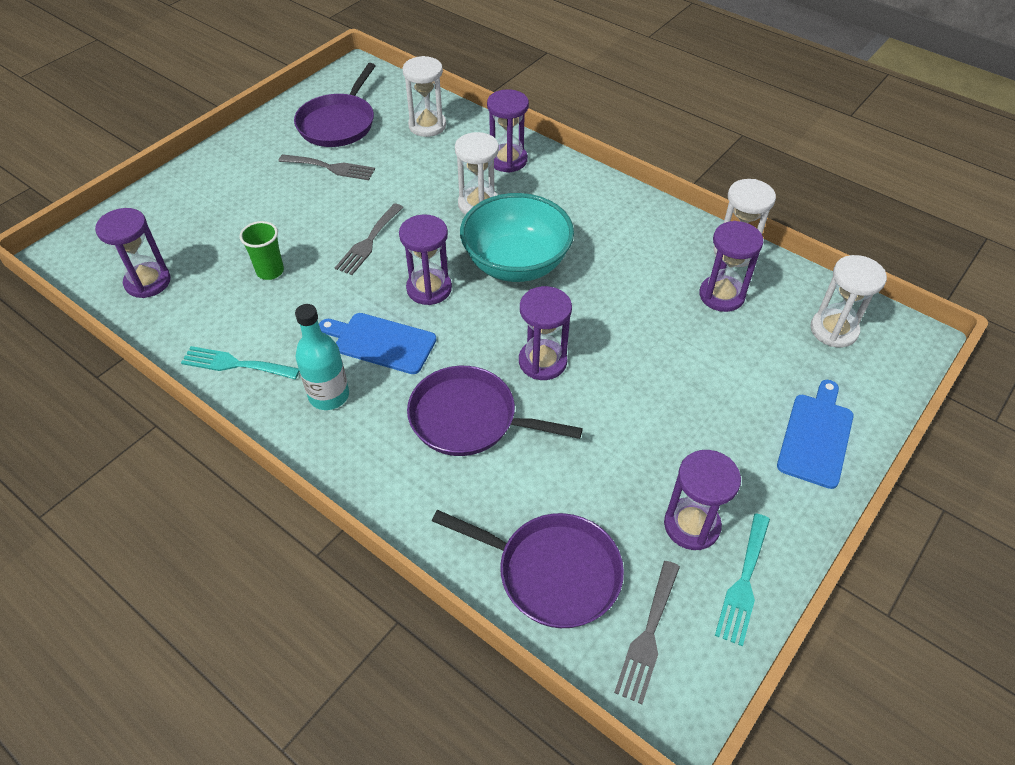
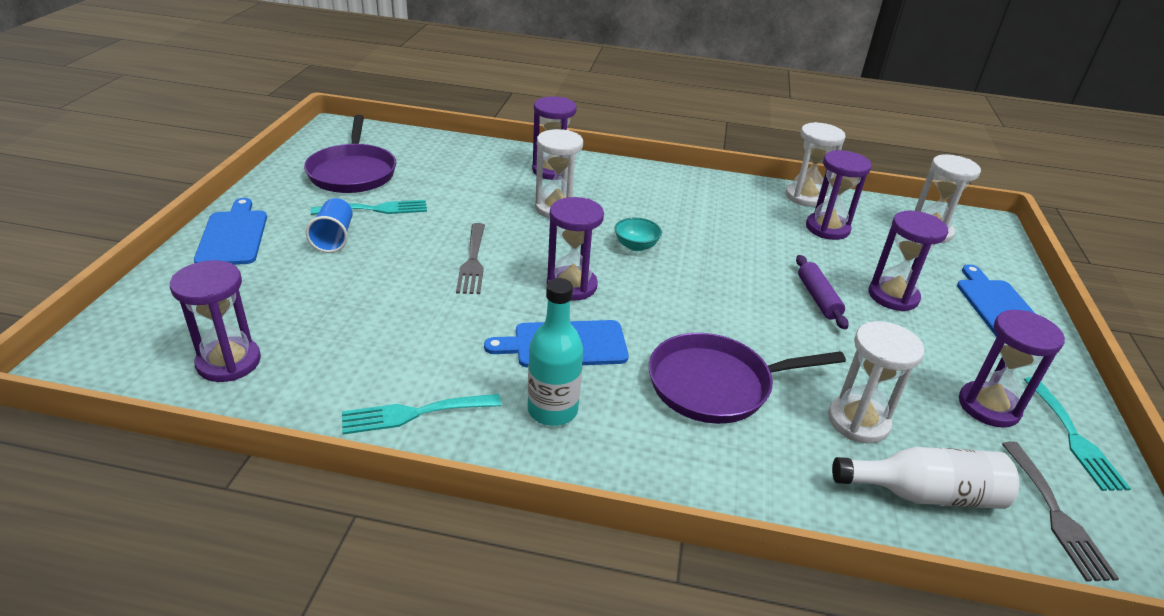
camera: 30 degrees left, 15 degrees down
(213, 168) = (233, 235): none -> blue cutting board
(270, 271) = (382, 313): green cup -> none
(282, 189) = (334, 238): none -> blue cup
(331, 168) = (376, 209): grey fork -> turquoise fork
(427, 126) = (449, 159): white hourglass -> white hourglass (858, 421)
(516, 264) = (636, 246): turquoise bowl -> turquoise bowl, size x0.40
(542, 361) = (735, 316): purple hourglass -> purple hourglass (893, 296)
(553, 572) = (925, 494): purple pan -> white bottle
(636, 367) = (818, 298): none -> purple rolling pin

